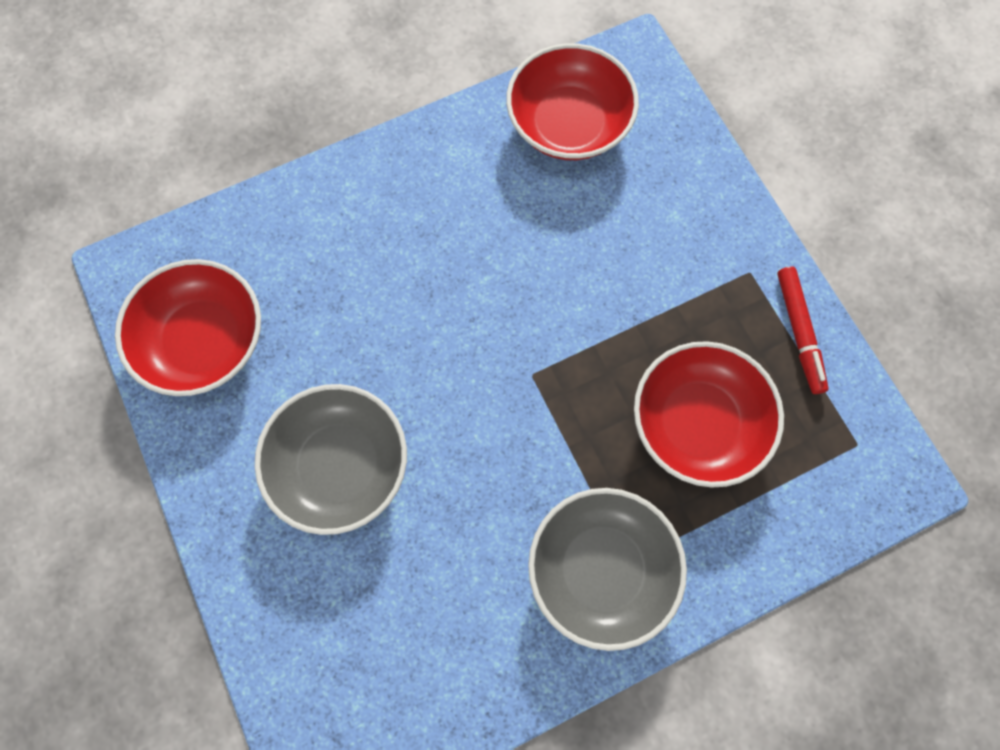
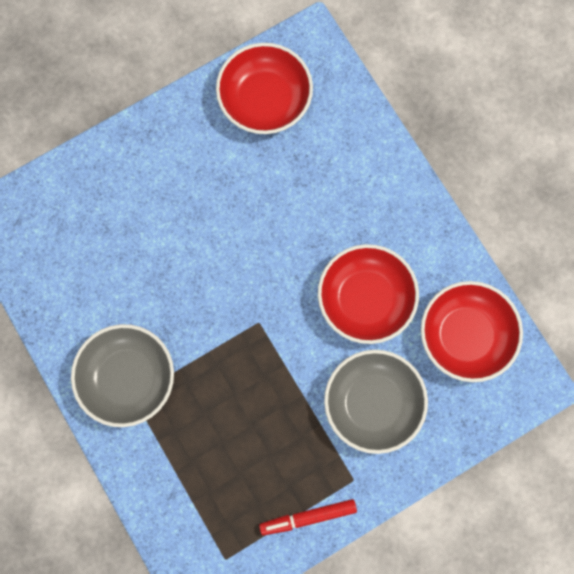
camera: 85 degrees right, 5 degrees up
(340, 465) = (185, 200): grey bowl -> grey bowl (373, 403)
(697, 422) = (233, 441): red bowl -> red bowl (365, 299)

